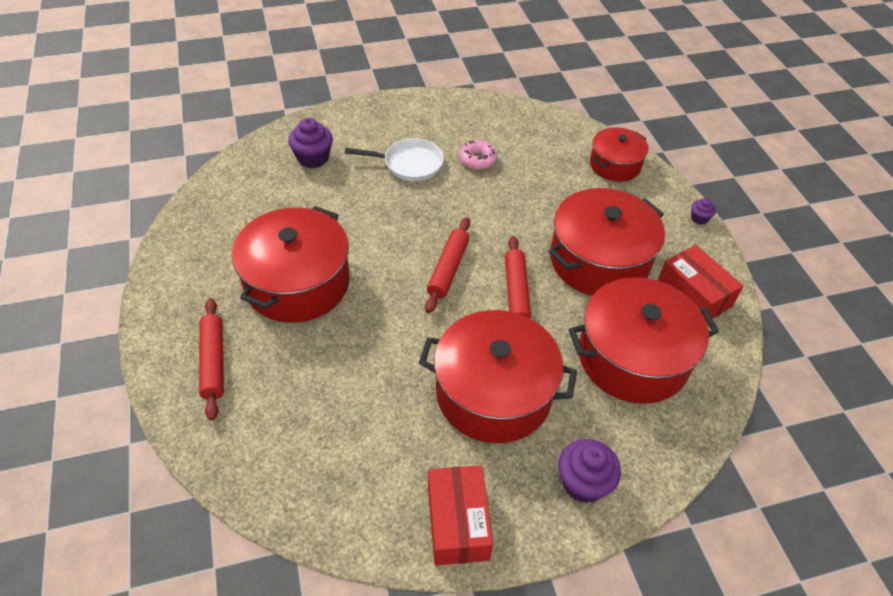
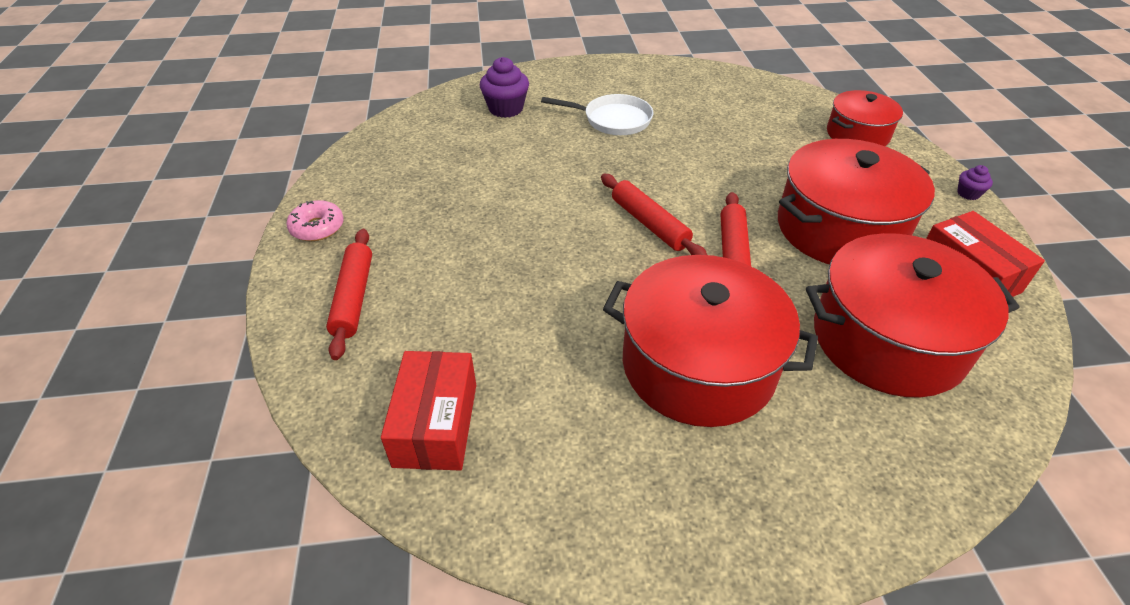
camera: 10 degrees right, 5 degrees down
(297, 283) = (468, 225): red pot -> none
(448, 269) = (649, 224): red rolling pin -> red rolling pin turned 60 degrees counterclockwise
(458, 523) = (638, 525): red box -> red box (436, 424)
(477, 160) = (692, 120): pink donut -> pink donut (317, 228)
(583, 483) = (821, 491): purple cupcake -> none

